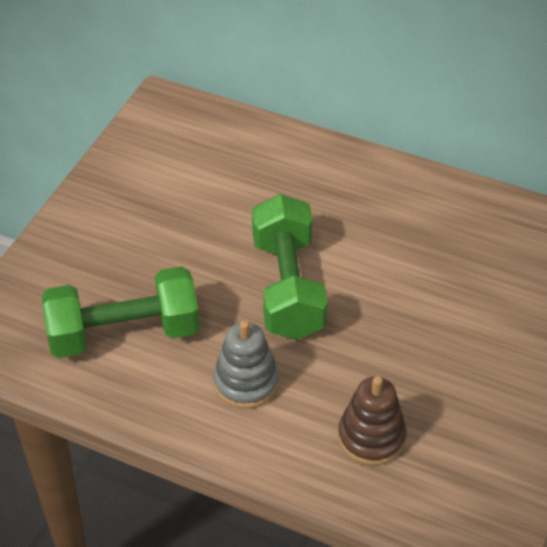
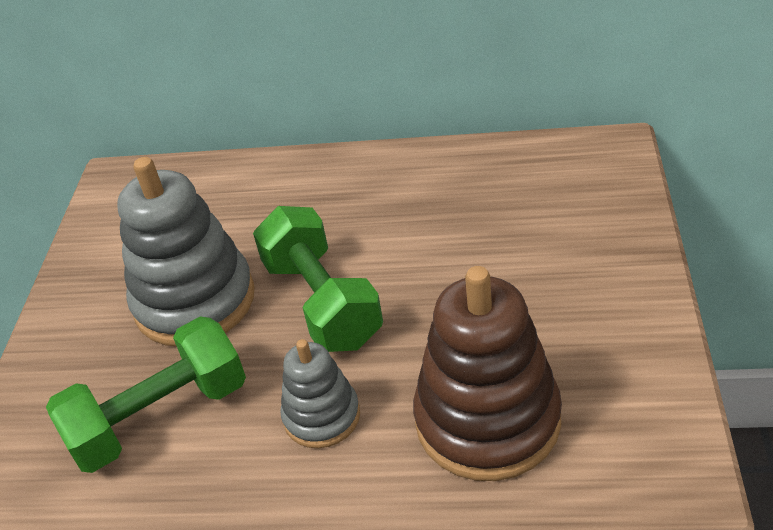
camera: 15 degrees left, 5 degrees down
(187, 245) = (195, 301): none -> grey stacking toy
(371, 437) = (487, 420): brown stacking toy -> brown stacking toy, size x1.81

